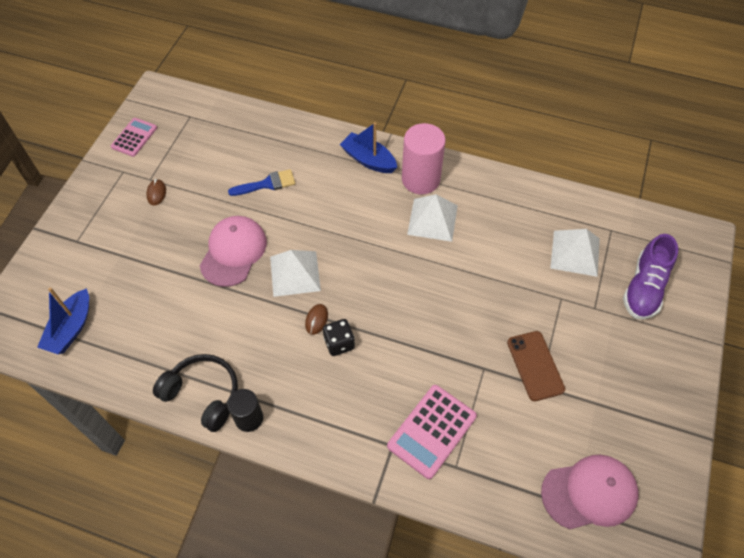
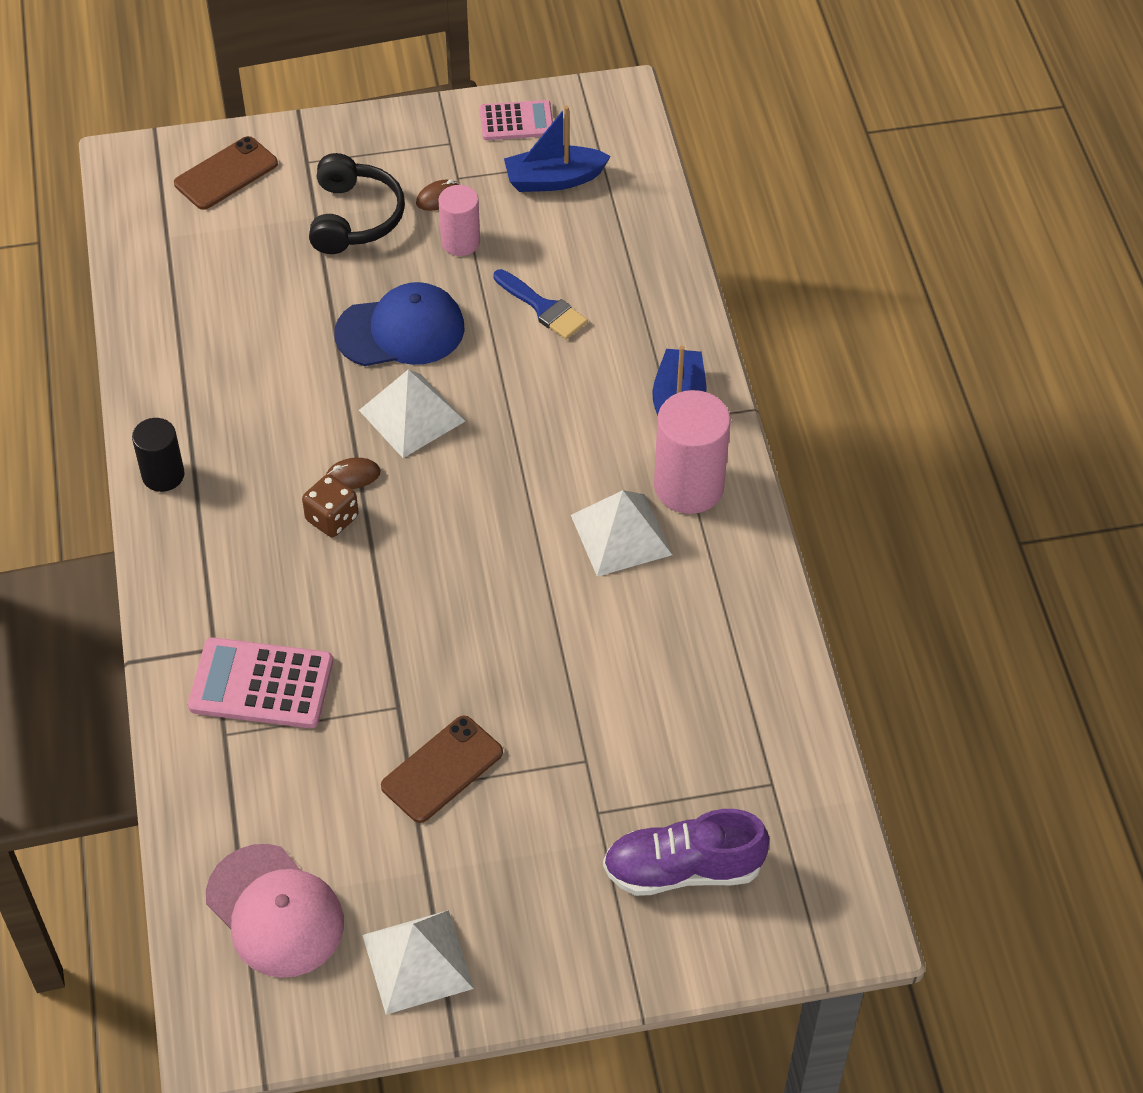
camera: 60 degrees right, 5 degrees down
(49, 284) = (226, 174): none -> brown phone
(71, 328) = (178, 231): blue boat -> blue boat (554, 179)
(194, 198) = (460, 242): none -> pink cylinder
(203, 394) = (168, 411): black headphones -> black headphones (354, 218)
(233, 252) = (401, 331): pink cap -> blue cap
(339, 343) = (332, 518): black dice -> brown dice
(575, 253) = (688, 748): white pyramid -> white pyramid (417, 961)

